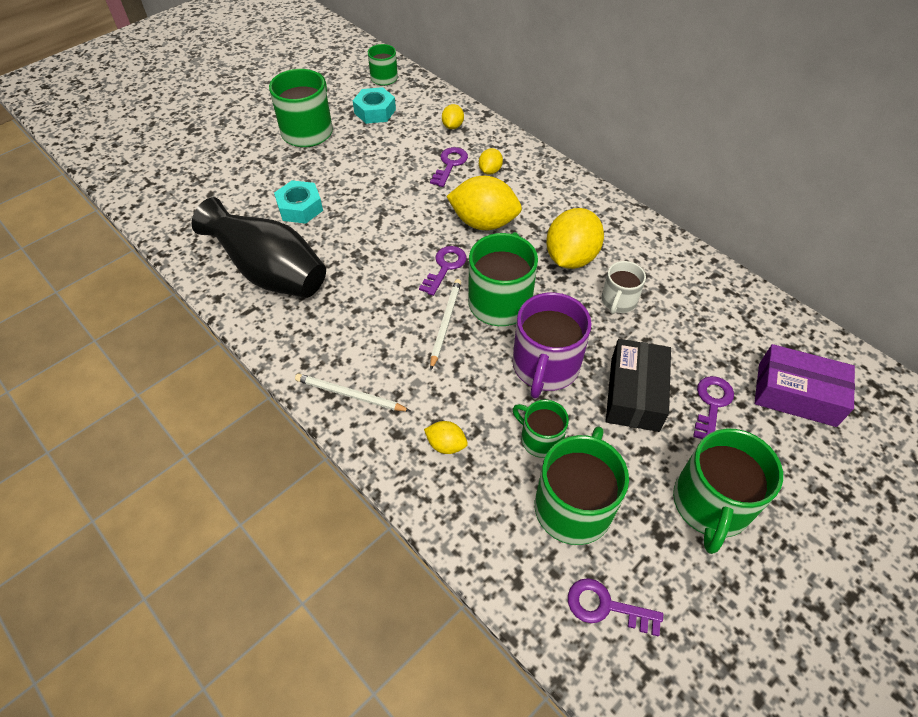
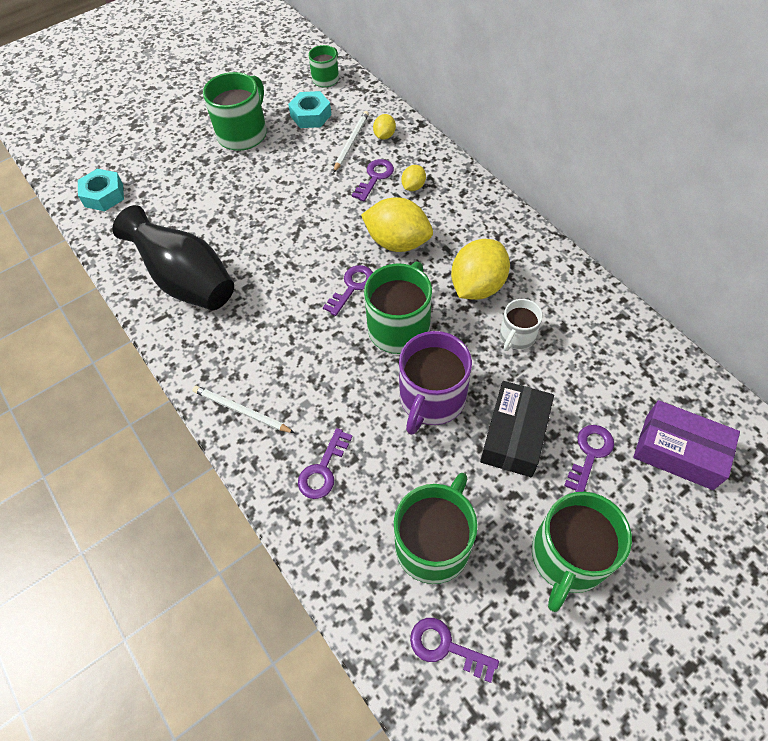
camera: 10 degrees right, 5 degrees up
(300, 208) = (224, 214): turquoise nut -> turquoise nut (104, 195)
(445, 323) = (343, 345): white pencil -> white pencil (351, 142)
(446, 445) = (323, 469): yellow lemon -> purple key
(540, 439) = (413, 473): green mug -> none

